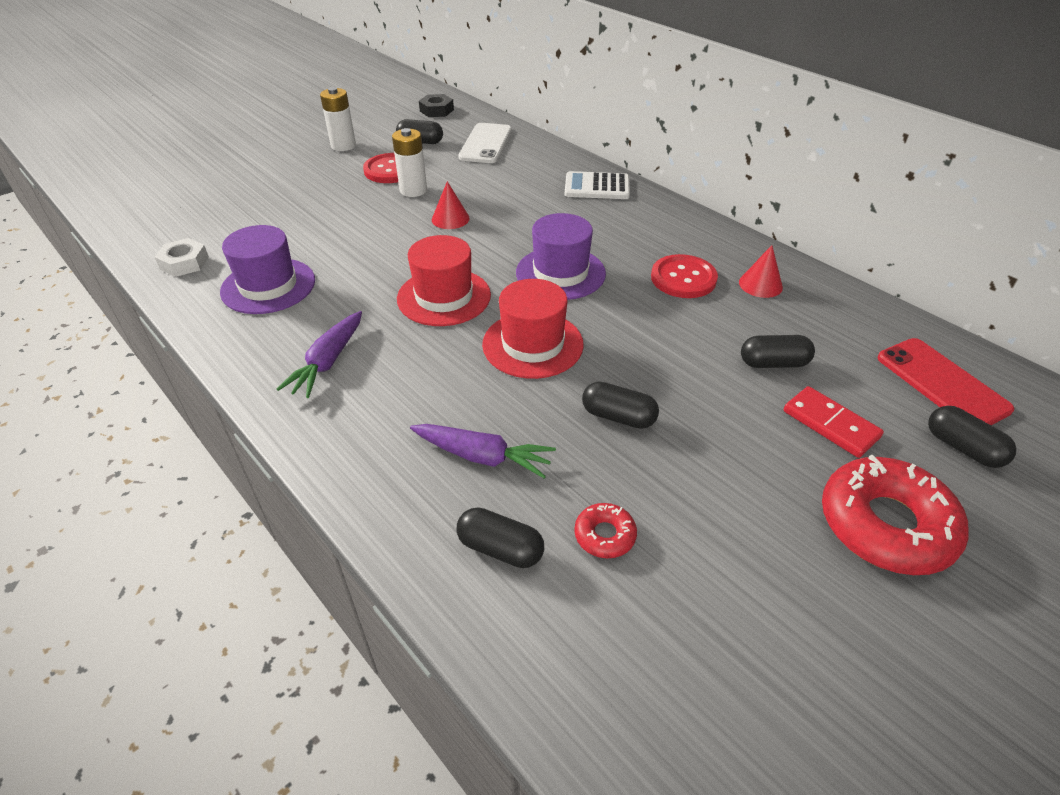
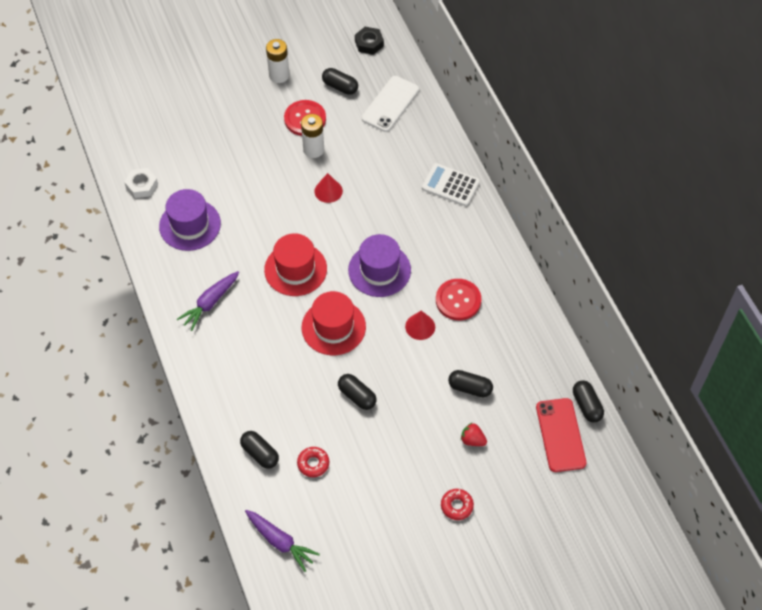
camera: 20 degrees right, 15 degrees up
(483, 457) = (272, 398): purple carrot -> purple carrot (280, 542)
(760, 284) = (506, 322): red cone -> red cone (420, 326)
(830, 424) = (472, 440): red domino -> red strawberry
(886, 525) = (456, 506): red donut -> red donut, size x0.46
(963, 448) = (535, 479): black capsule -> black capsule (587, 405)

